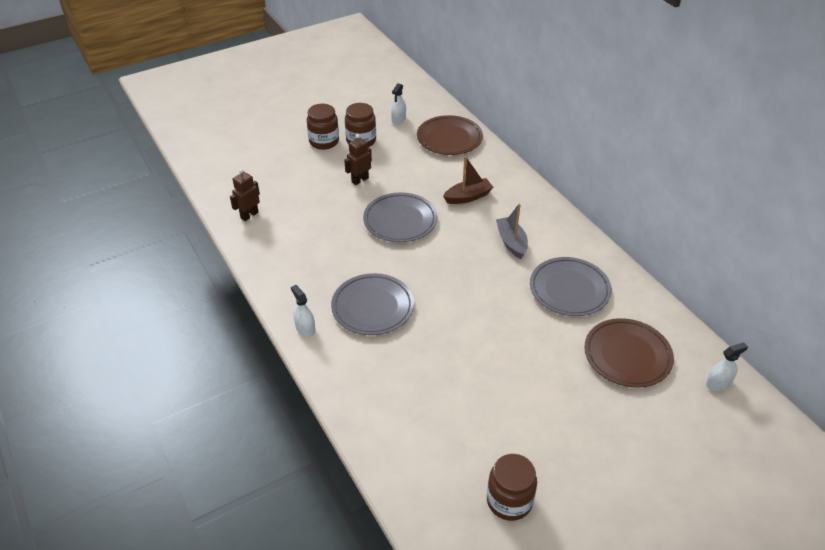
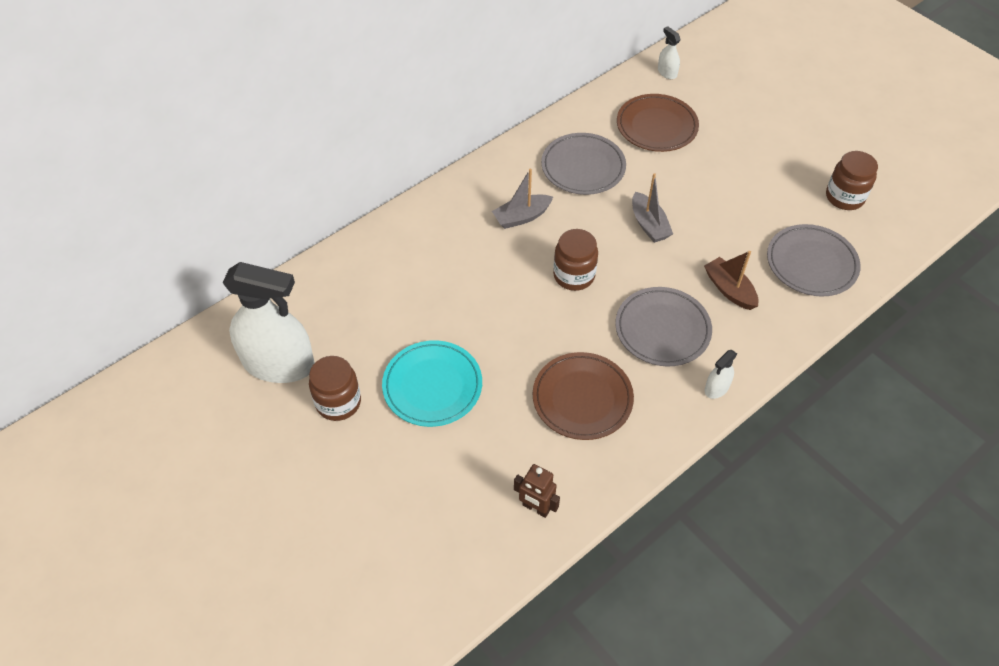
camera: 100 degrees left, 10 degrees up
(324, 142) = (345, 452): brown jar -> brown jar (574, 275)
(360, 180) = (432, 386): brown robot -> turquoise plate
(398, 119) = (279, 364): white spray bottle -> white spray bottle, size x2.43
(400, 221) = (508, 326): grey plate -> grey plate (811, 263)
(449, 138) = (323, 296): brown plate -> brown plate (582, 398)
(468, 197) = (448, 263): brown boat -> brown boat (729, 289)
(491, 322) = (649, 224): none -> grey boat

